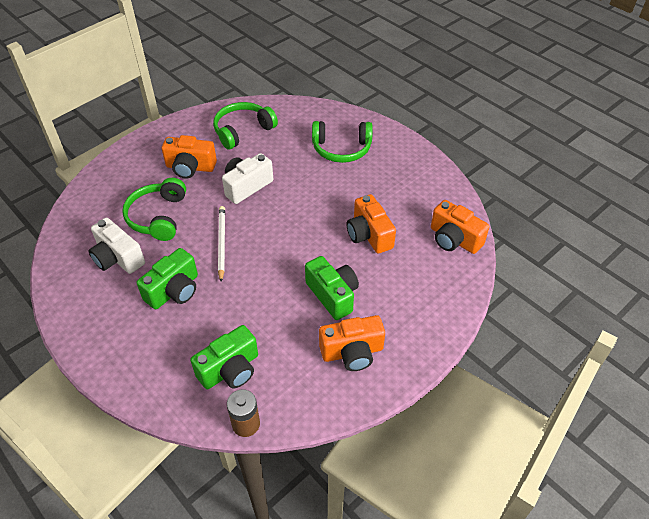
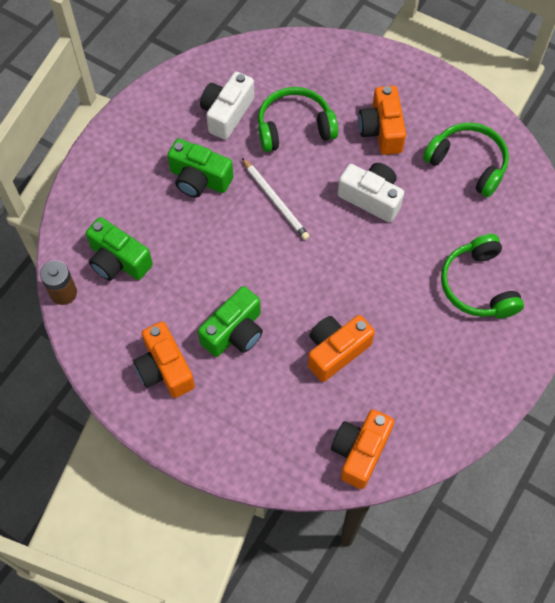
camera: 75 degrees right, 15 degrees up
(221, 243) = (275, 201): white pencil -> white pencil turned 75 degrees clockwise

